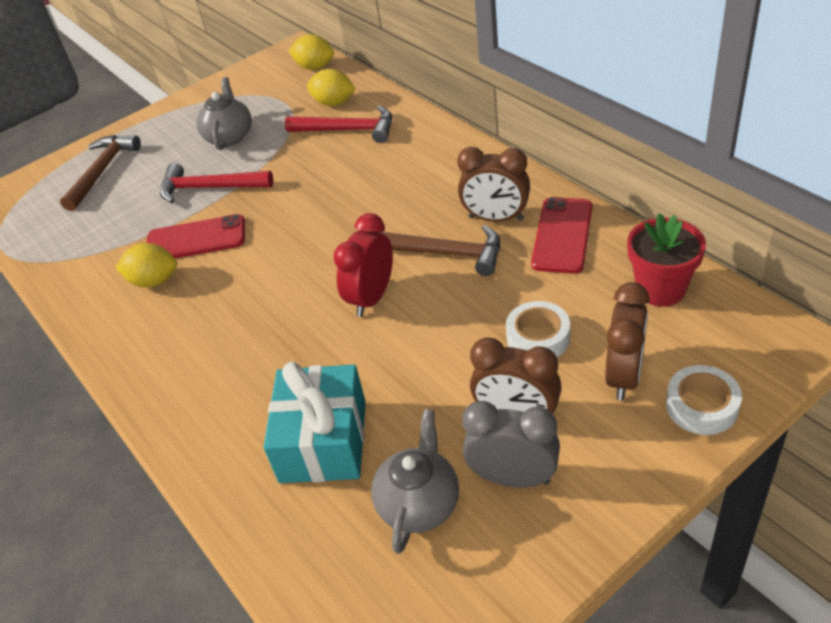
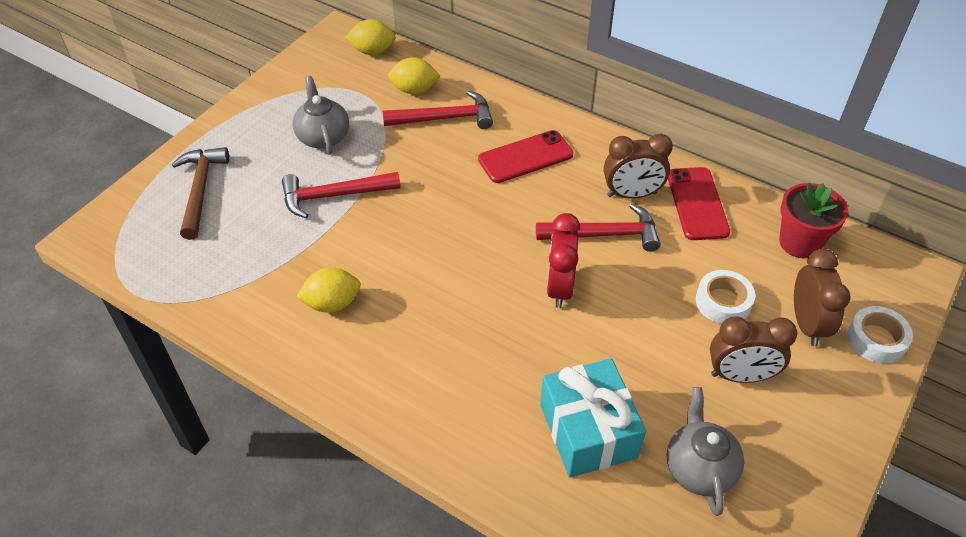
camera: 25 degrees left, 5 degrees up
(196, 239) = (351, 253): red phone -> red phone (525, 157)
(445, 253) = (604, 234): brown hammer -> red hammer
(513, 478) = (763, 429): grey clock -> none

